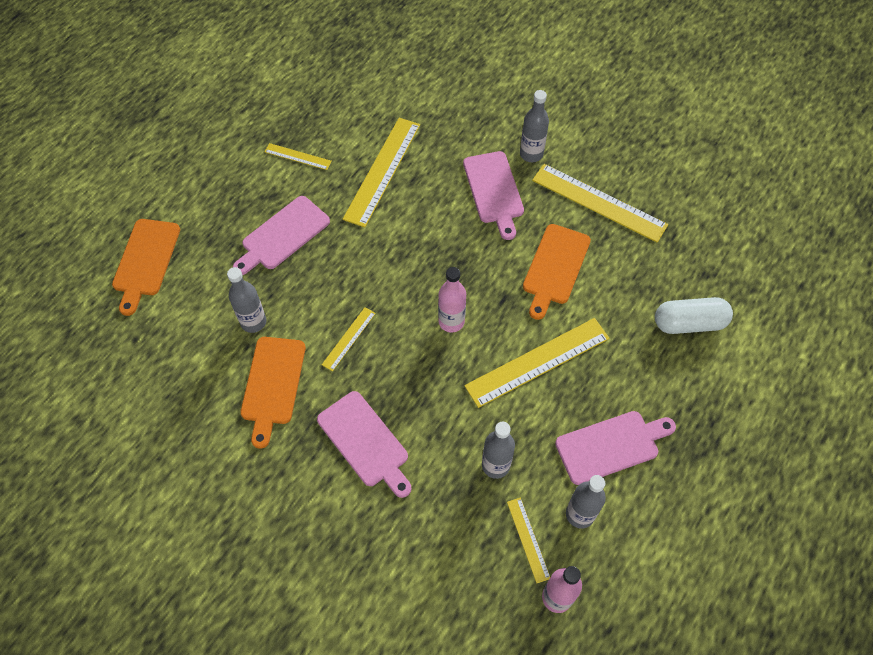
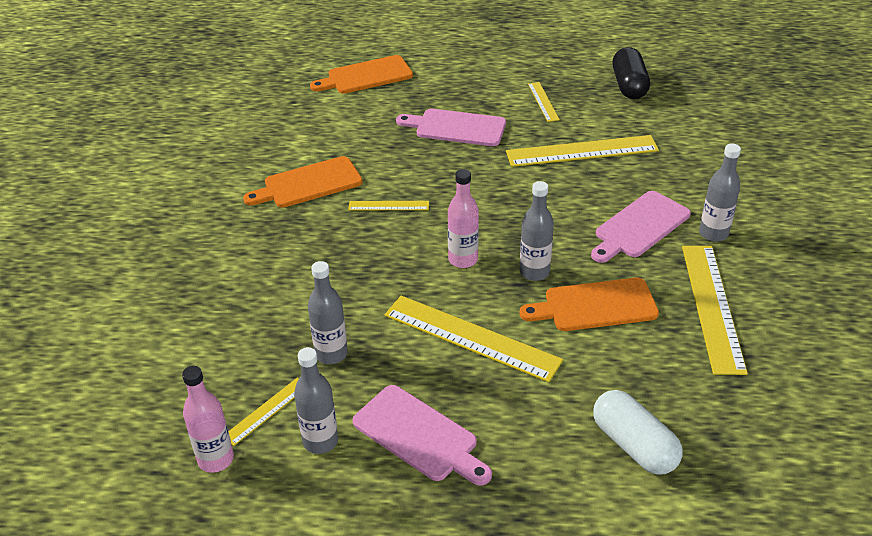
camera: 60 degrees right, 20 degrees down
(253, 322) = (359, 149): grey bottle -> grey bottle (534, 272)
(325, 90) = (629, 86): none -> black capsule
(365, 442) = (293, 258): pink cutting board -> none

